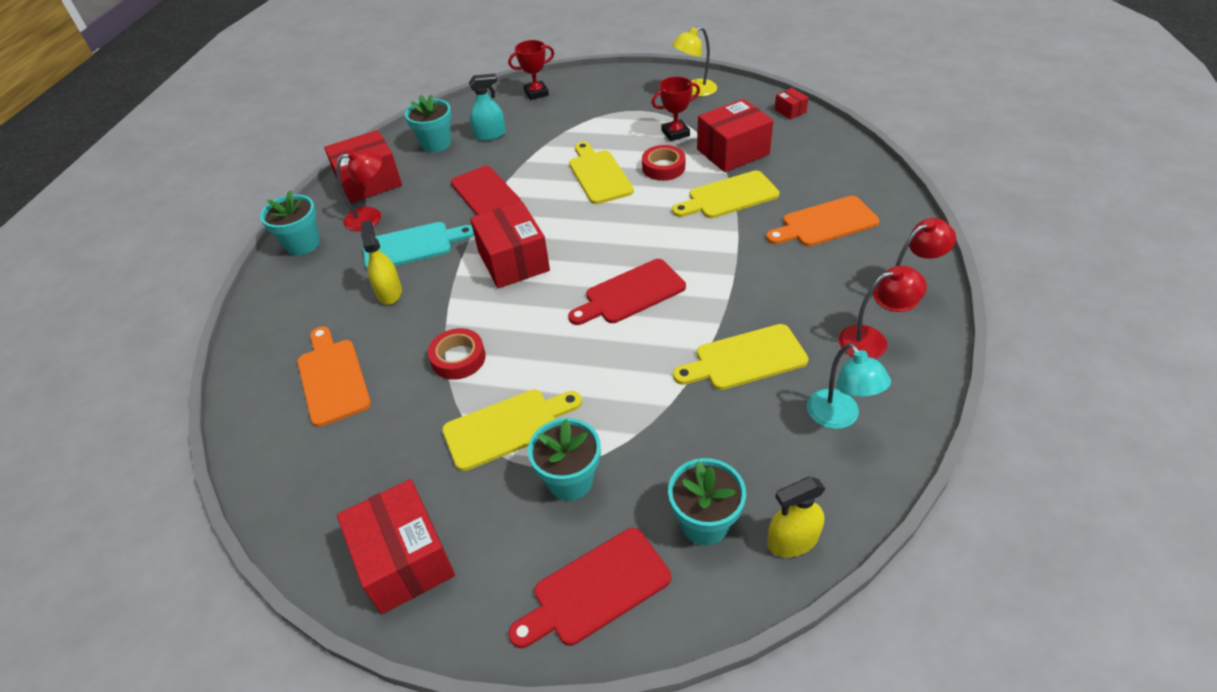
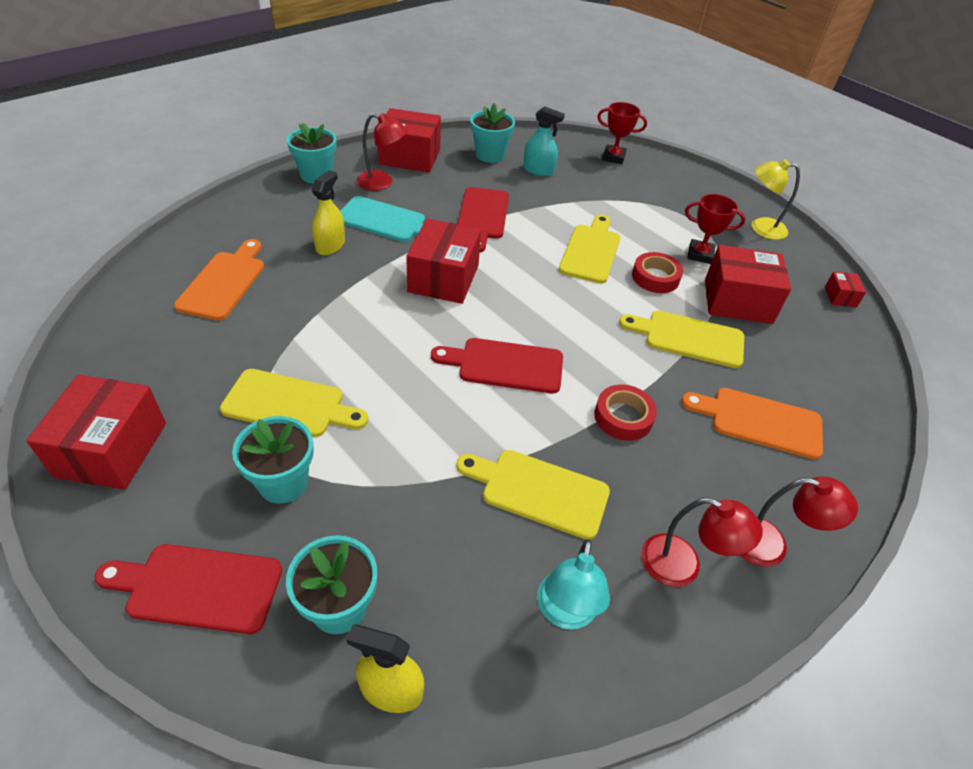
camera: 30 degrees right, 0 degrees up
(458, 358) = (318, 326): red tape -> red tape (623, 417)

